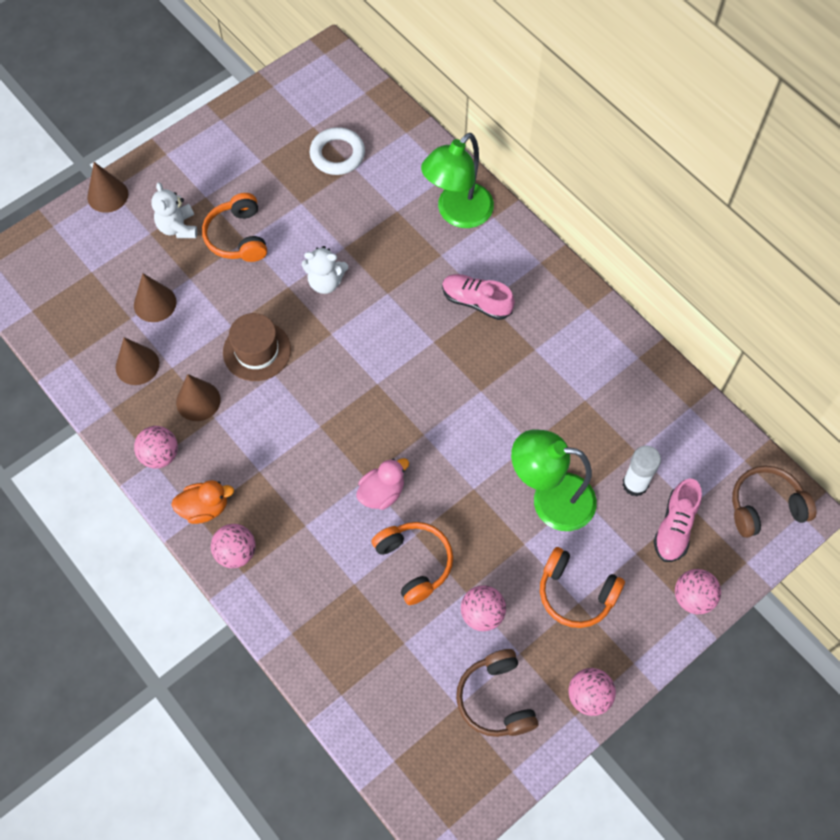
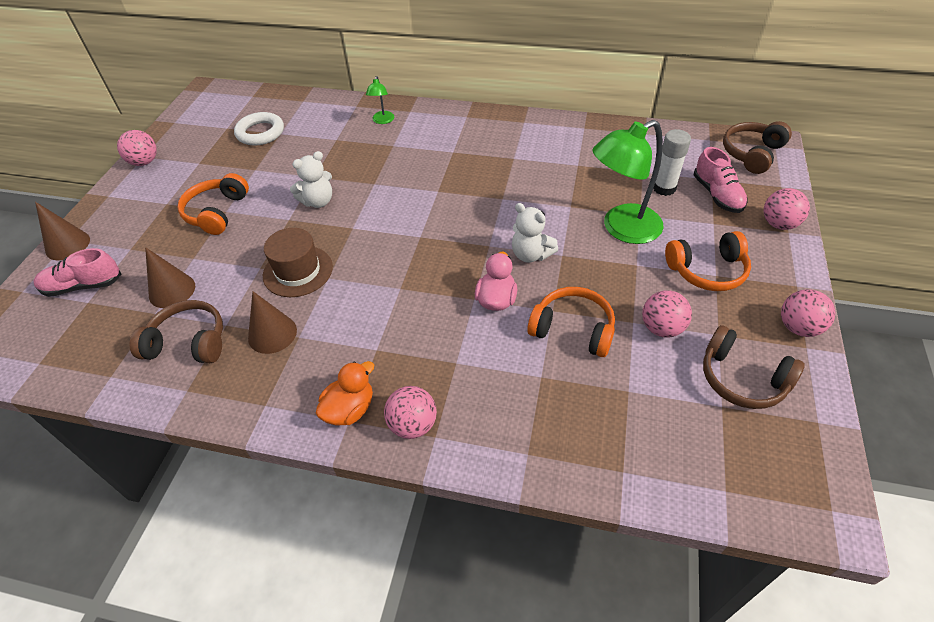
camera: 35 degrees left, 15 degrees down
(137, 365) = (188, 342): brown cone -> brown headphones
(160, 455) = (268, 396): pink ball -> pink ball (144, 162)
(178, 227) = (155, 233): white teddy bear -> white teddy bear (531, 254)
(238, 237) = (217, 212): orange headphones -> orange headphones turned 60 degrees clockwise
(457, 213) = (382, 121): green lamp -> green lamp, size x0.47
(476, 302) = (445, 155): pink shoe -> pink shoe (83, 286)

